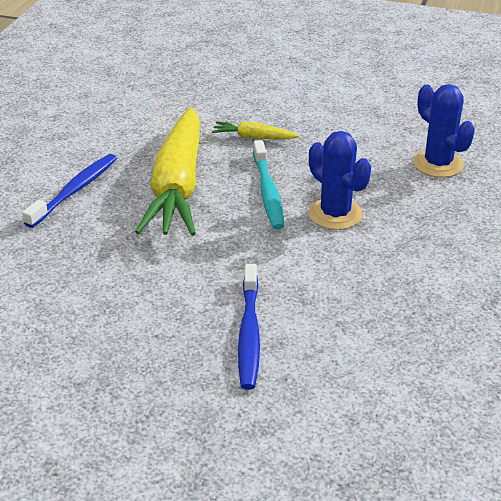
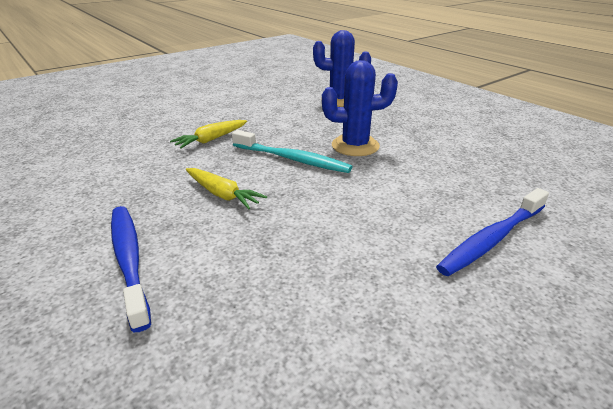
camera: 55 degrees left, 5 degrees down
(178, 186) = (222, 194): yellow carrot -> yellow carrot, size x0.42
(249, 333) = (492, 239): blue toothbrush -> blue toothbrush turned 105 degrees clockwise

